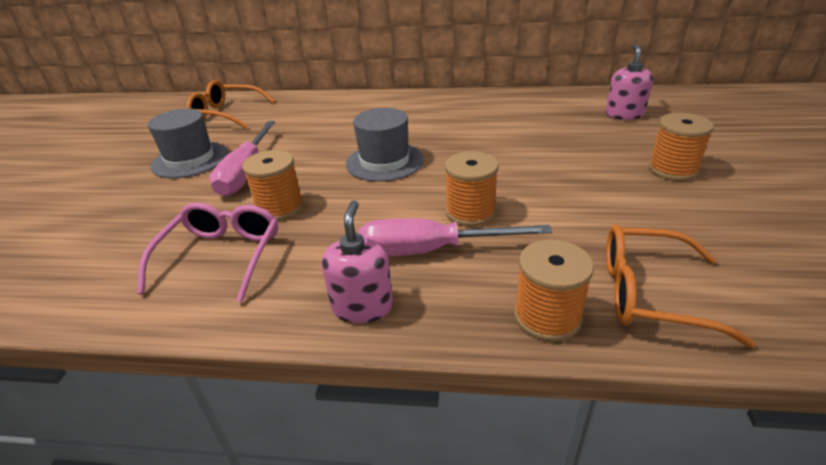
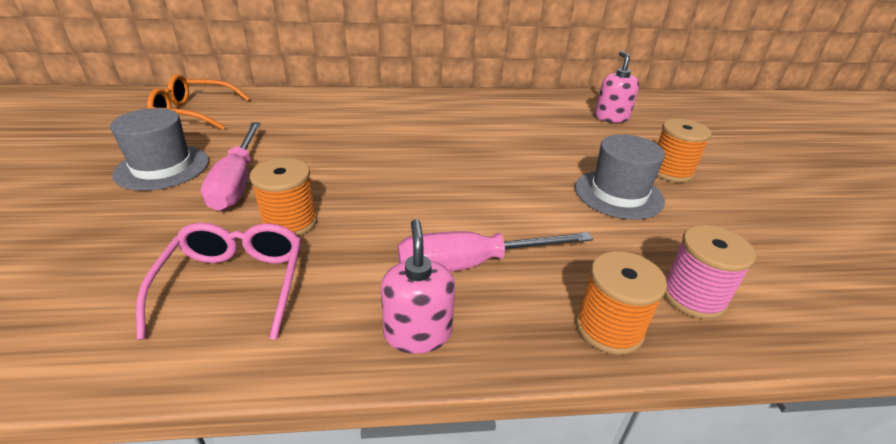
camera: 15 degrees left, 0 degrees up
(384, 162) = (393, 167): grey hat -> grey hat (618, 194)
(470, 212) = (499, 220): orange spool -> none
(650, 294) = (693, 297): orange glasses -> pink spool

